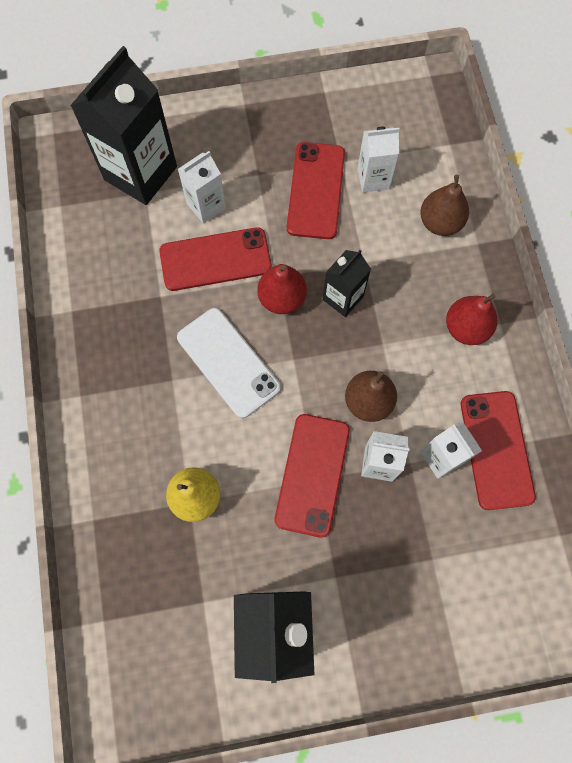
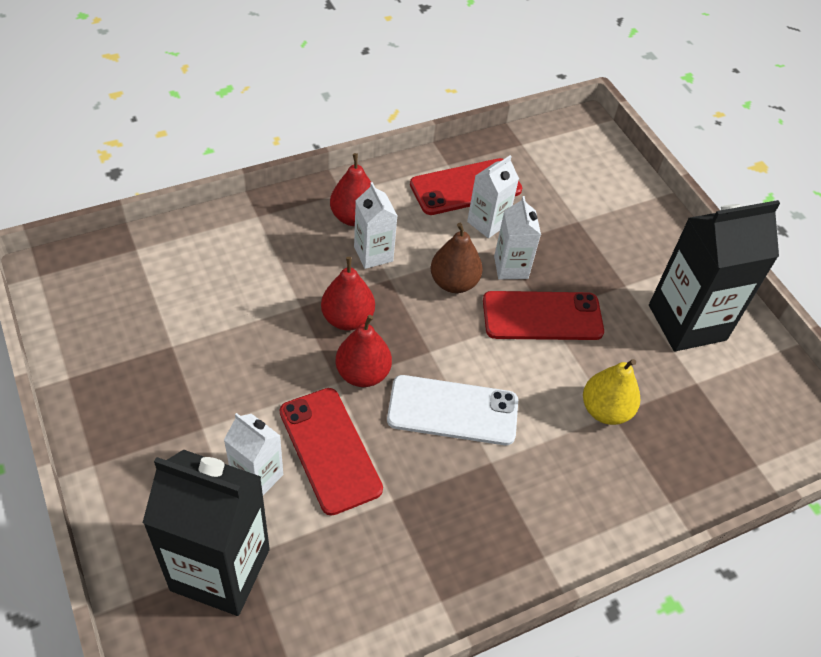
camera: 110 degrees left, 20 degrees down
(228, 362) = (453, 410): white phone -> white phone turned 60 degrees clockwise
(315, 190) = (216, 364): red phone -> none
(343, 298) = (347, 318): black carton -> red pear
(373, 178) = (191, 311): white carton -> white carton (373, 254)
(440, 222) = (238, 247): brown pear -> none

